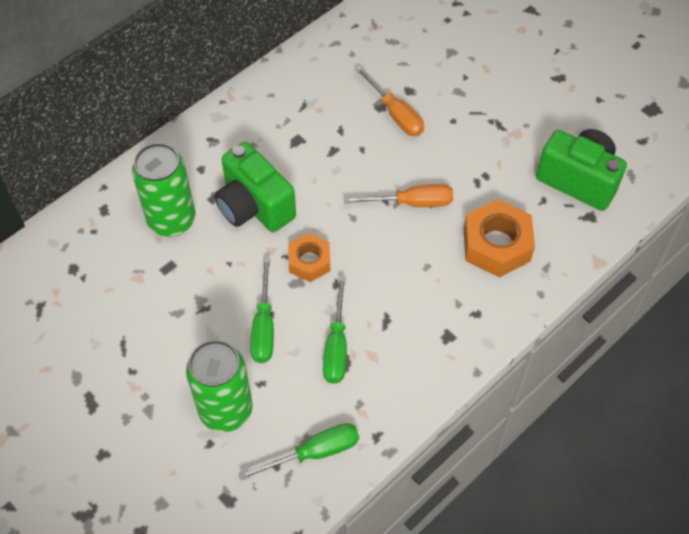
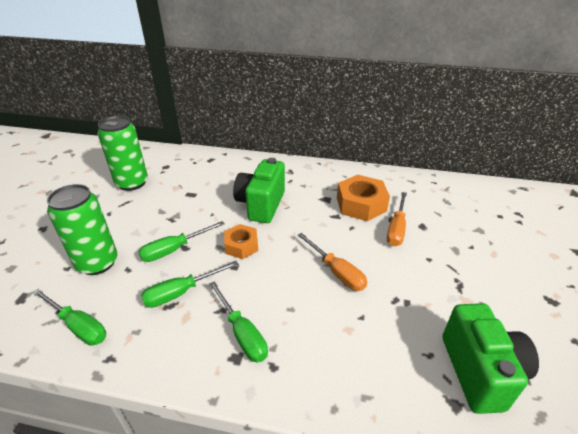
camera: 55 degrees right, 20 degrees down
(171, 220) = (223, 181): green can -> green can (132, 183)
(426, 319) = (242, 333): none -> green screwdriver
(496, 245) = (352, 344): orange nut -> orange nut (361, 204)

